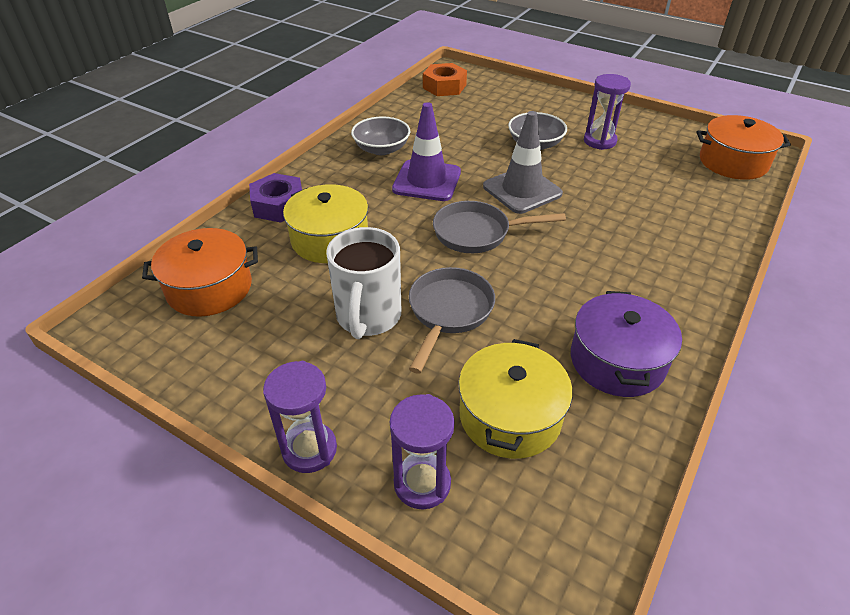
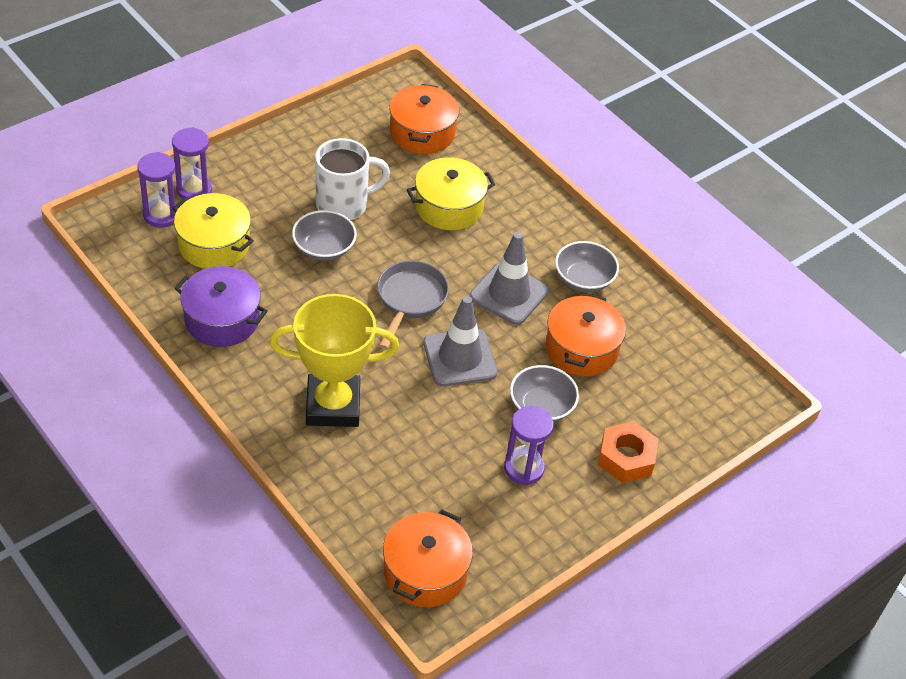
camera: 105 degrees right, 5 degrees up
(279, 205) = (514, 187): purple nut -> none
(309, 449) = (247, 151): purple hourglass -> purple hourglass (161, 215)
(368, 317) = (344, 204): white mug -> white mug turned 135 degrees clockwise
(427, 181) = (509, 294): purple traffic cone -> grey traffic cone
(444, 86) = (714, 379): orange nut -> orange nut (626, 458)
(448, 312) = (324, 248): grey pan -> grey bowl
(461, 138) = (581, 348): none -> orange pot
(643, 245) = (333, 406): none -> yellow trophy

